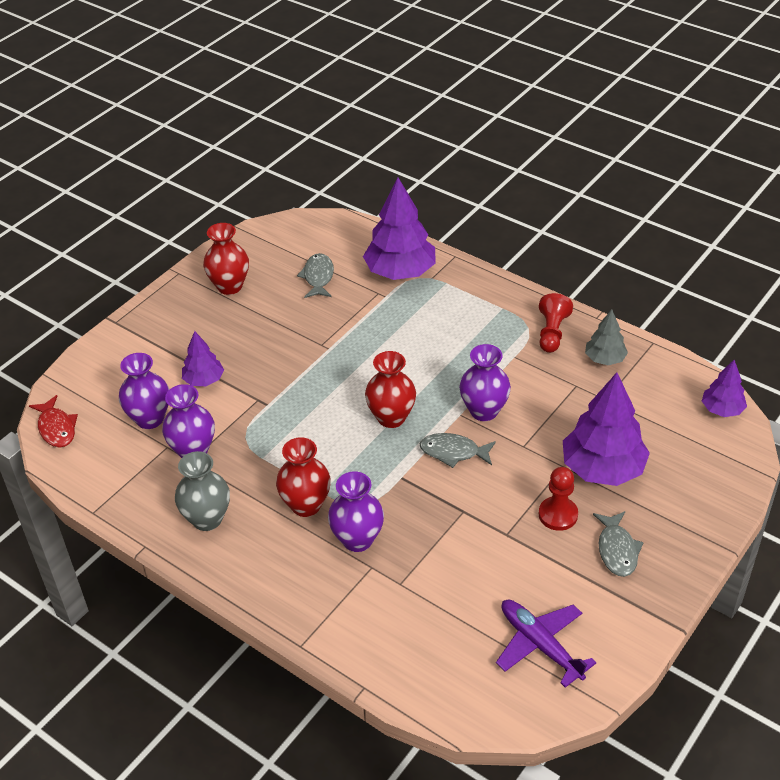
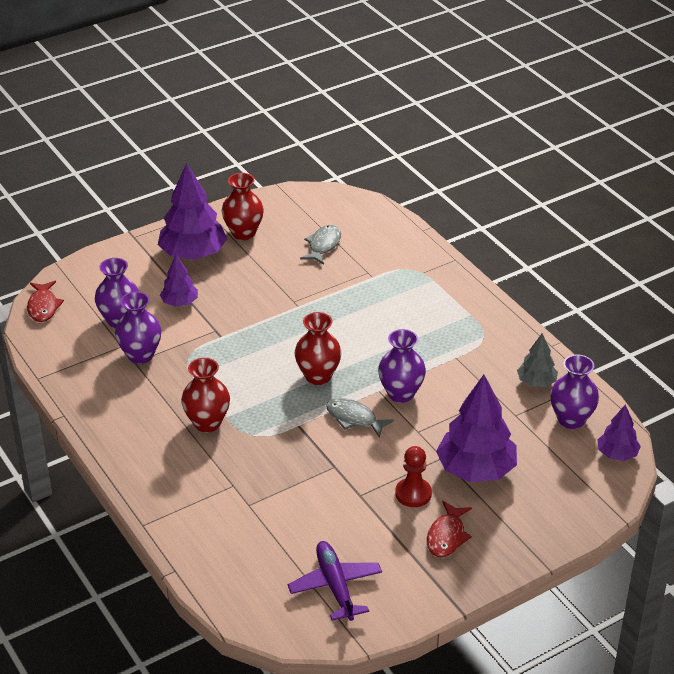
camera: 20 degrees right, 5 degrees down
(207, 519) = (123, 410): grey vase -> none
(357, 539) = (233, 461): purple vase -> purple vase (571, 420)
(400, 272) = (398, 260): purple tree -> purple tree (193, 254)
(552, 333) = (502, 347): red pawn -> none
(617, 550) = (447, 536): grey fish -> red fish

